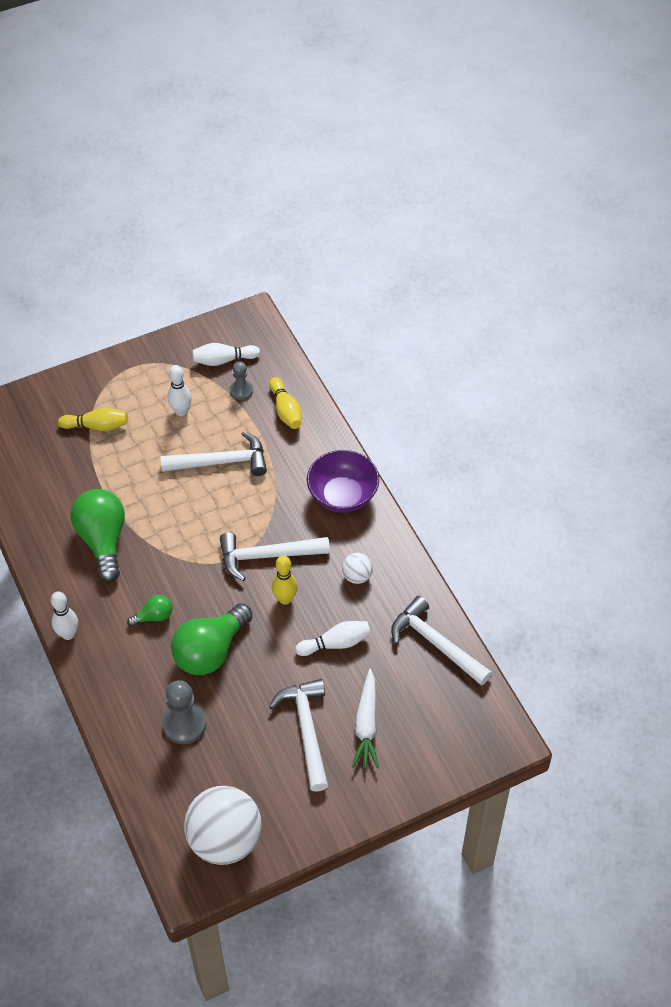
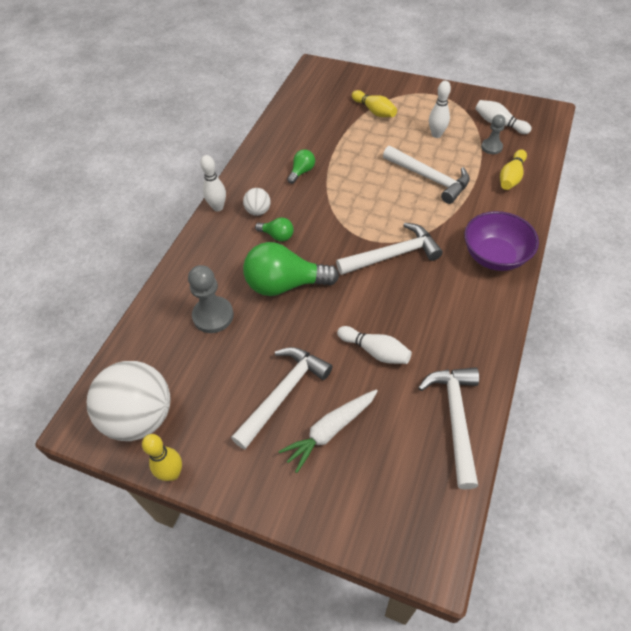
camera: 50 degrees right, 0 degrees up
(103, 540) = (302, 172): green light bulb -> green light bulb, size x0.48
(266, 556) = (393, 255): white hammer -> white hammer turned 120 degrees clockwise
(285, 599) = (374, 291): yellow bowling pin -> yellow bowling pin (172, 473)
(357, 576) = (445, 317): white ball -> white ball (258, 211)

